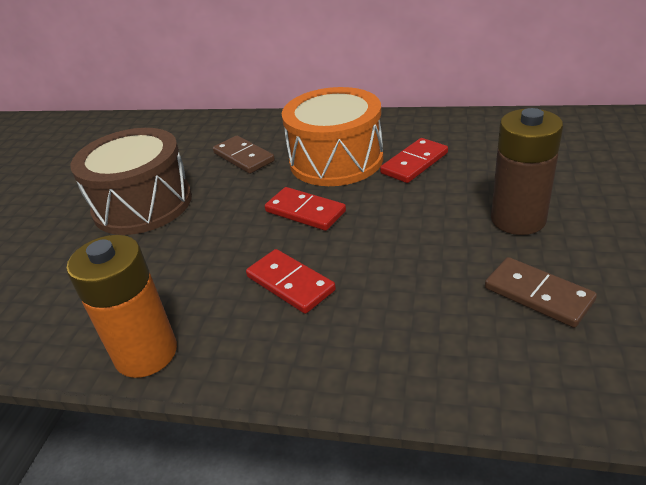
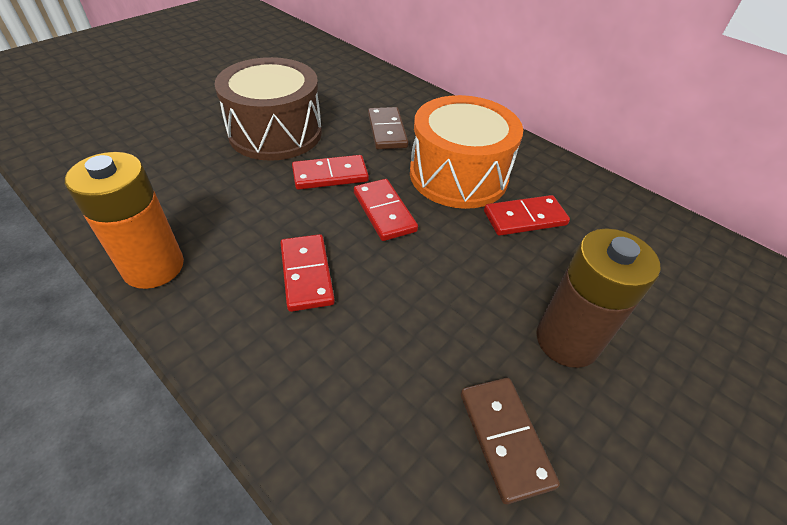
camera: 25 degrees right, 10 degrees up
(230, 210) = (330, 175): none -> red domino

